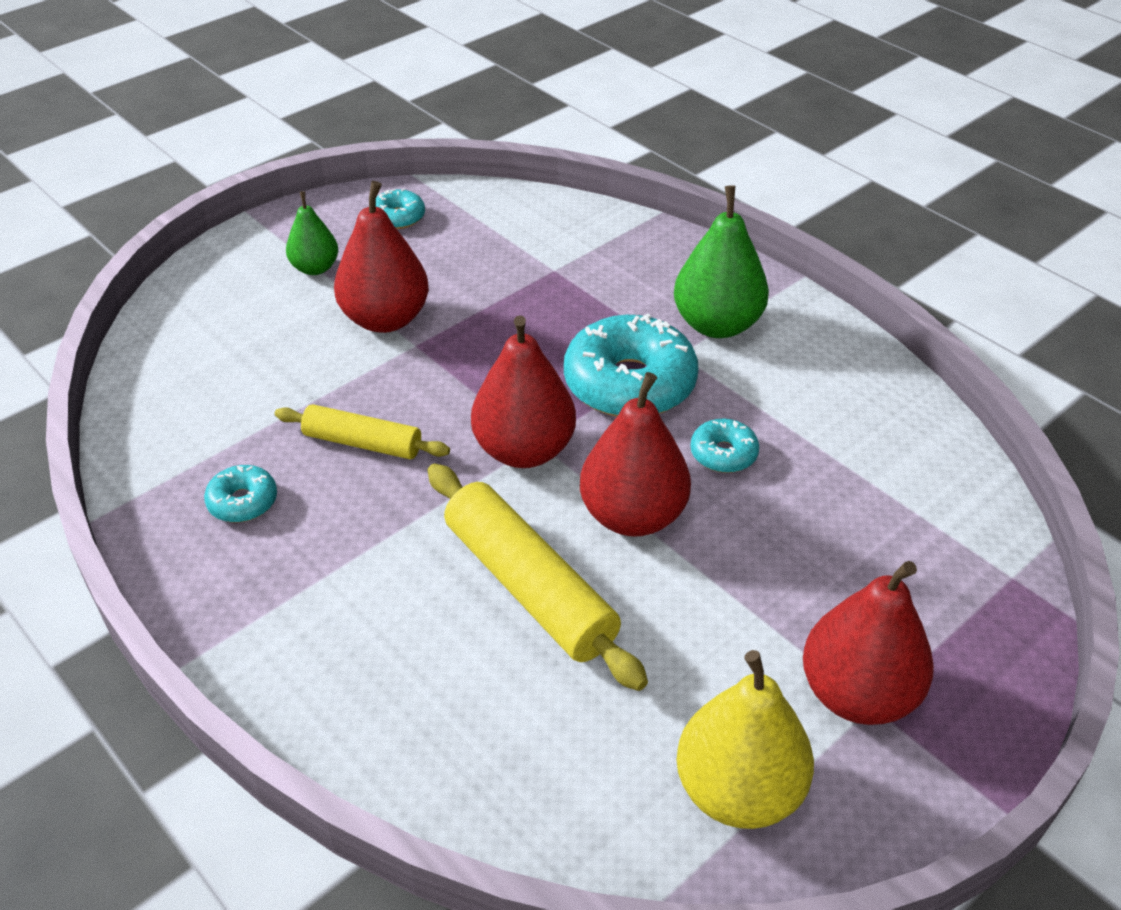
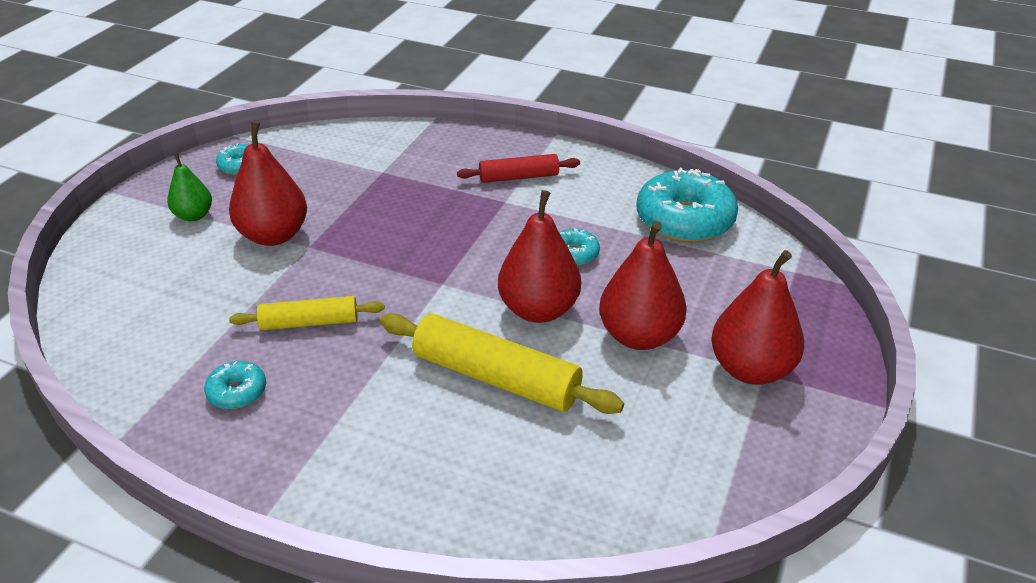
camera: 25 degrees left, 5 degrees down
(524, 450) = (435, 291): red pear -> red pear (639, 336)
(629, 383) = (483, 229): turquoise donut -> turquoise donut (684, 220)
(717, 324) = (518, 177): green pear -> red rolling pin
(738, 790) = (717, 453): yellow pear -> none

